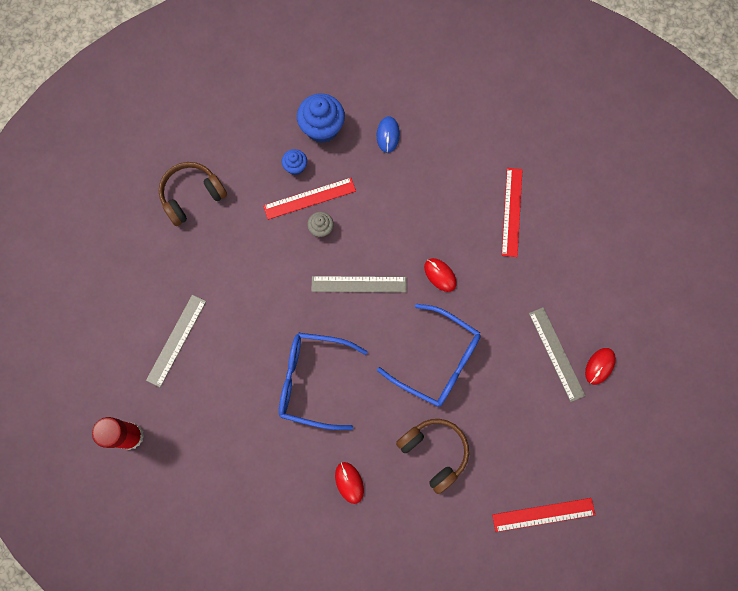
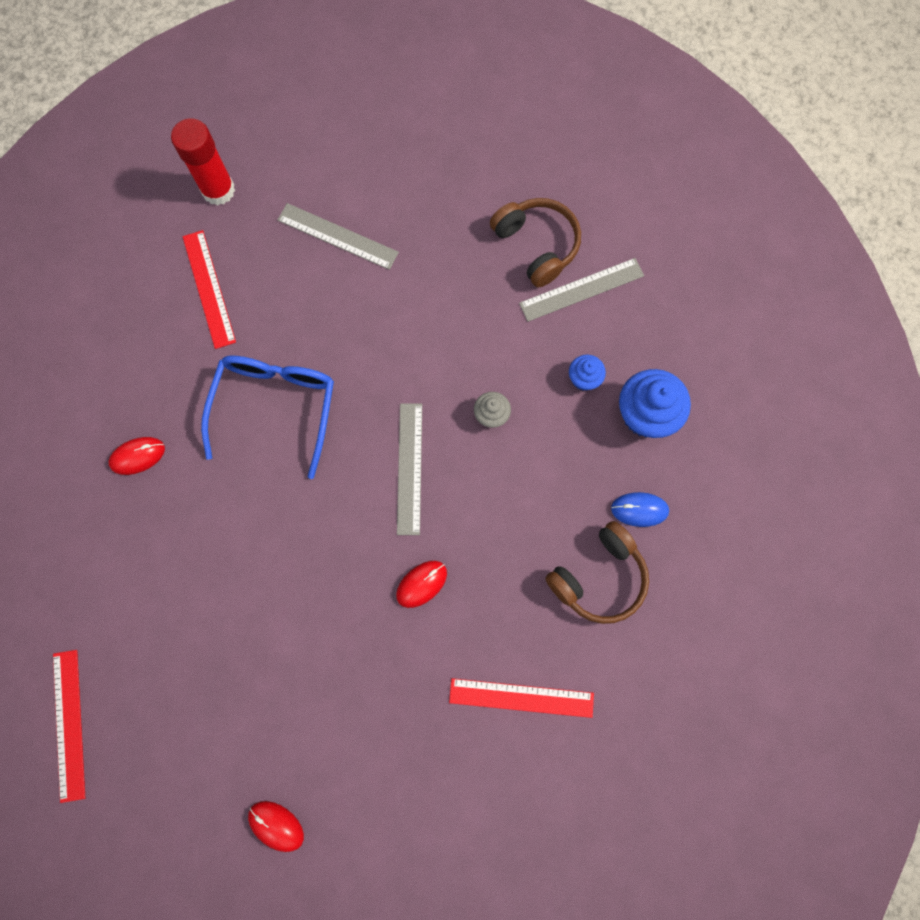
camera: 90 degrees right, 0 degrees up
(309, 198) = (536, 399): red ruler -> red ruler (209, 289)
(434, 452) = (168, 571): brown headphones -> brown headphones (599, 577)
(438, 361) = (295, 578): blue glasses -> none
(556, 354) = (298, 757): grey ruler -> grey ruler (581, 289)

